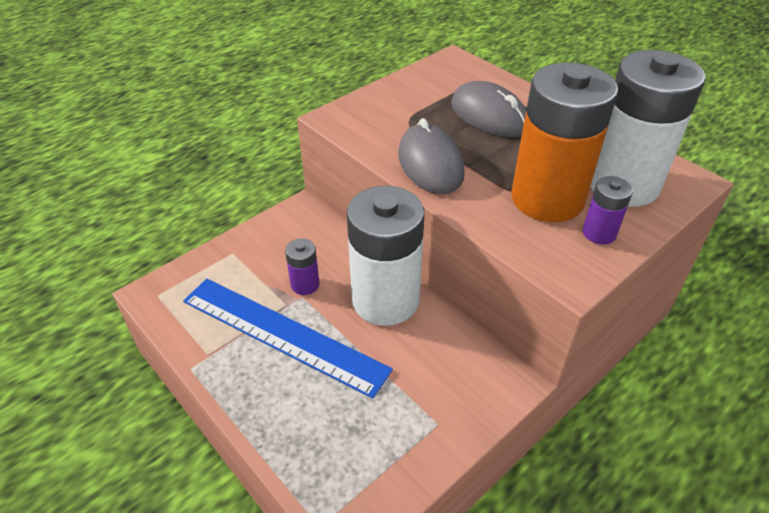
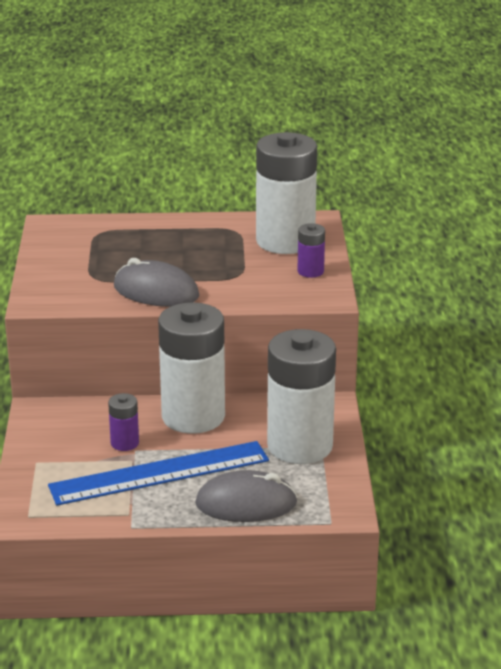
camera: 50 degrees left, 15 degrees down
(420, 406) = (300, 446): none -> white battery
(489, 115) = (142, 246): grey mouse -> grey mouse (246, 504)
(547, 199) = (257, 271): orange battery -> none

